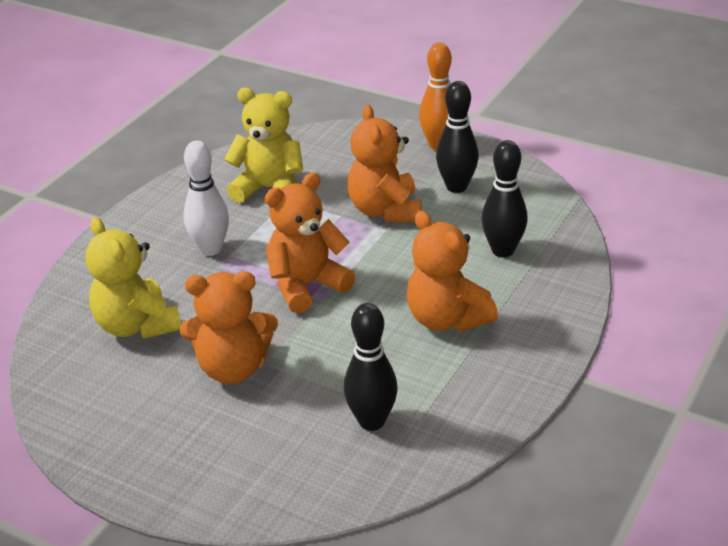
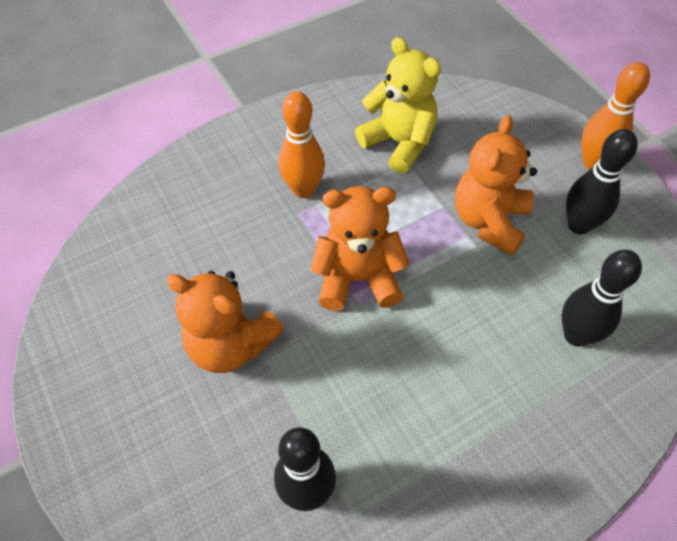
camera: 30 degrees right, 20 degrees up
(137, 325) = (188, 247): yellow teddy bear -> none
(210, 249) = (303, 189): white bowling pin -> orange bowling pin
(446, 319) = (462, 396): orange teddy bear -> none

